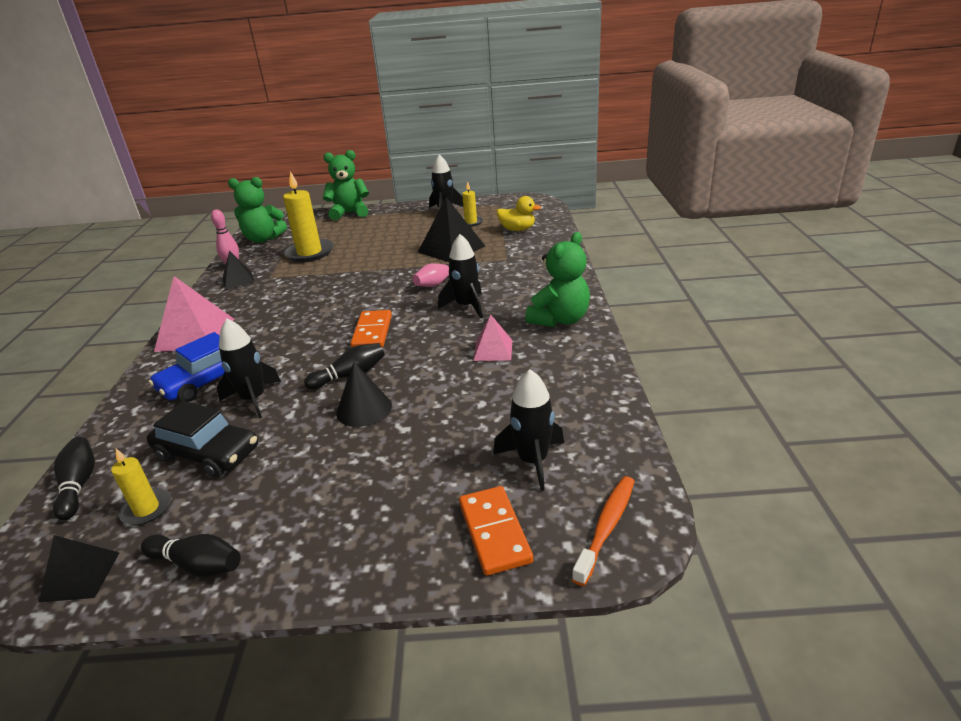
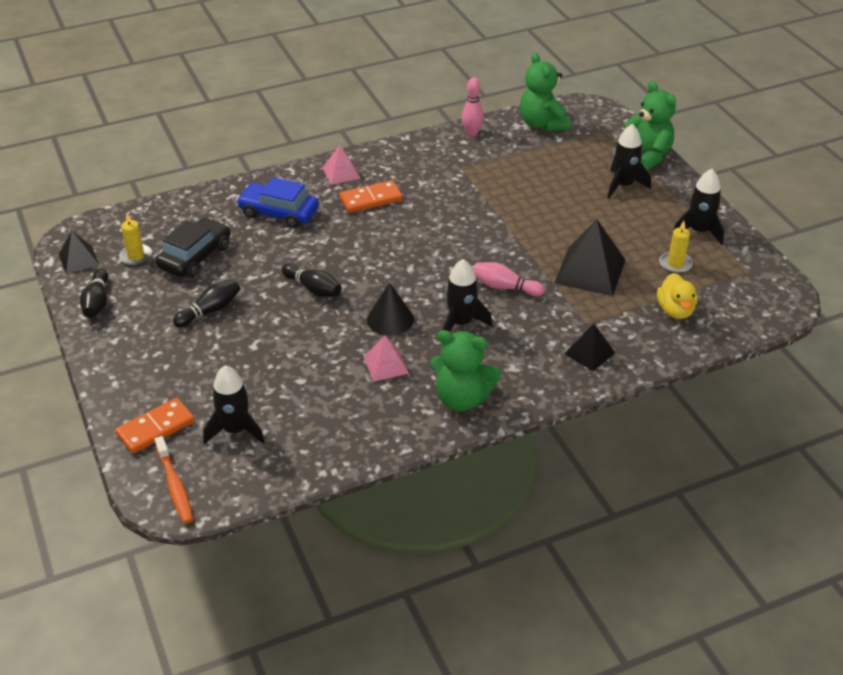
camera: 65 degrees right, 10 degrees up
(79, 485) = (149, 215): black bowling pin -> black bowling pin (210, 310)
(195, 334) = (341, 173): pink pyramid -> pink pyramid, size x0.57
(208, 453) = (195, 256): black car -> black car turned 150 degrees counterclockwise
(238, 280) = (446, 150): black pyramid -> black pyramid (589, 353)
(253, 399) = (263, 249): black rocket -> black rocket (623, 185)
(309, 253) = (526, 170): yellow candle -> none
(364, 409) = (270, 314): black cone -> black cone (390, 319)
(372, 332) = (386, 276): orange domino -> orange domino (371, 199)
(606, 527) = (175, 486): orange toothbrush -> orange toothbrush turned 60 degrees clockwise

